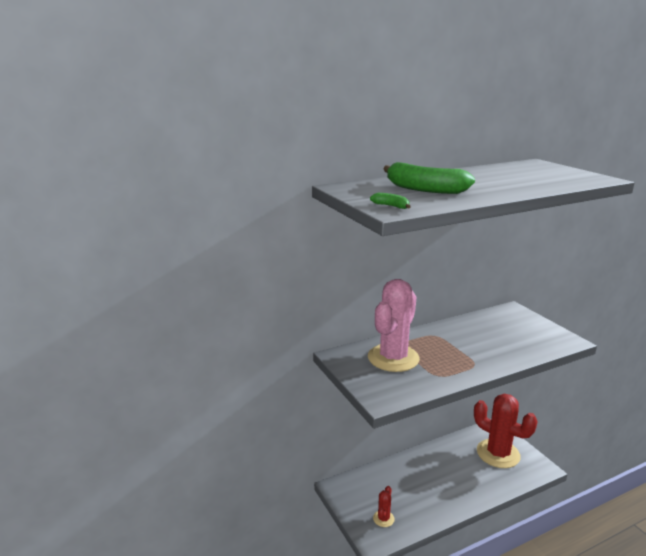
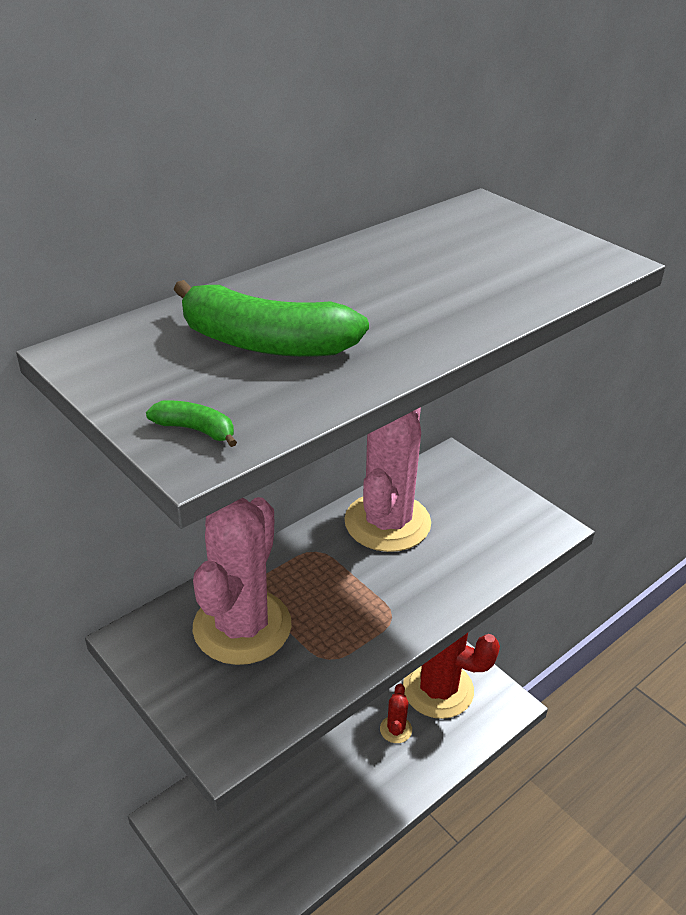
camera: 15 degrees left, 15 degrees up
(383, 518) = (256, 867): red cactus -> red cactus (396, 729)
(475, 329) = (387, 522): none -> pink cactus

